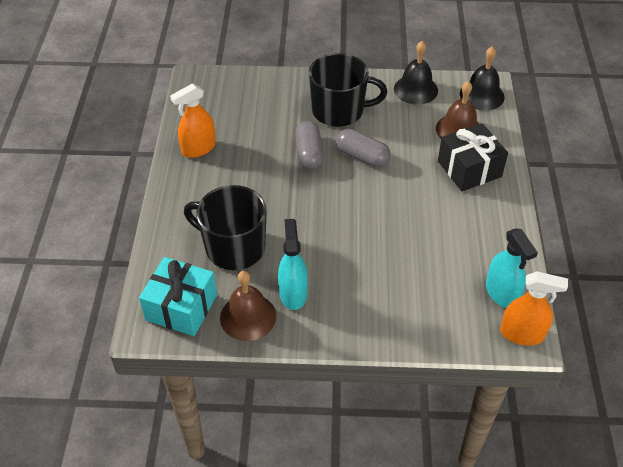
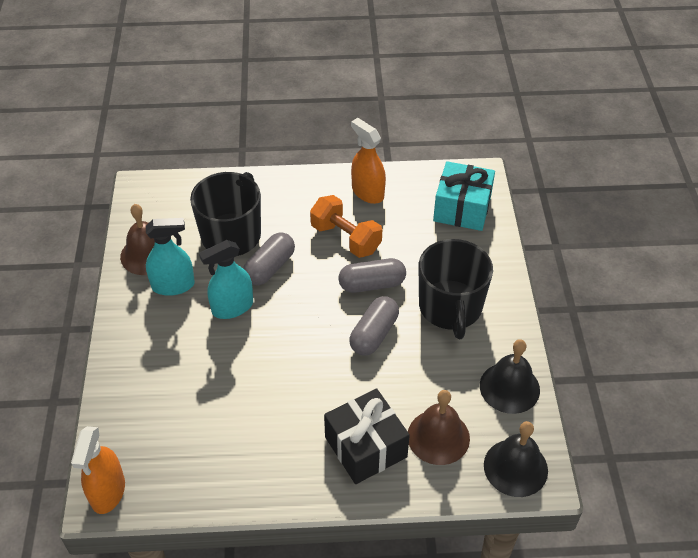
camera: 85 degrees right, 0 degrees up
(181, 307) = (160, 207): turquoise gift -> turquoise gift (462, 208)
(253, 167) = (345, 238): none -> orange dumbbell
(280, 220) = (270, 268): none -> grey capsule
(501, 293) = (165, 474): turquoise spray bottle -> turquoise spray bottle (232, 307)

